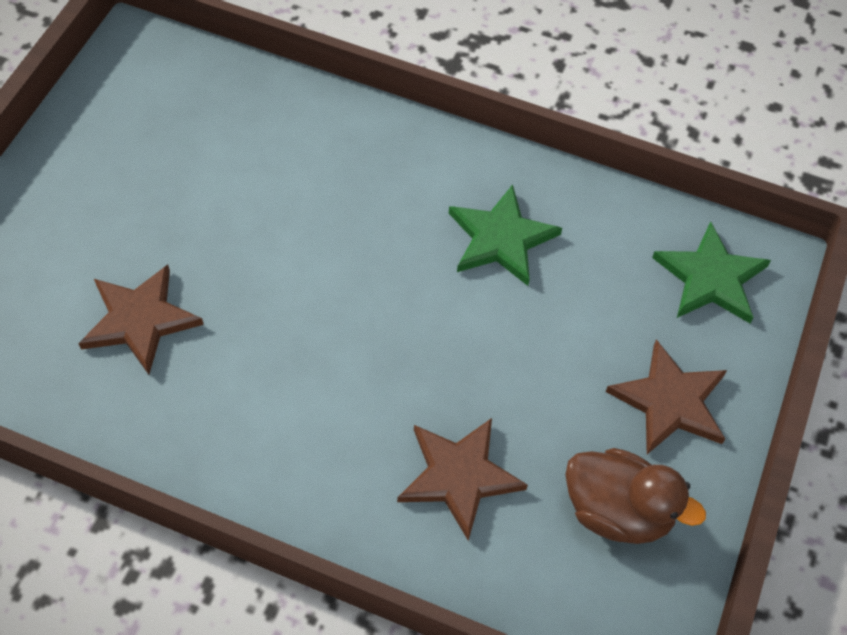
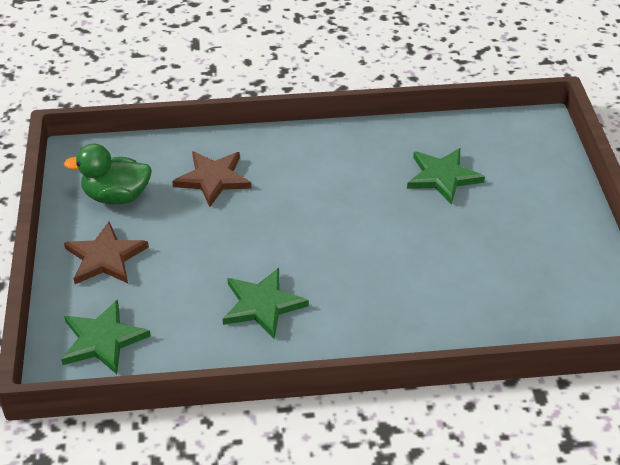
camera: 155 degrees right, 15 degrees down
(139, 320) = (443, 177): brown star -> green star
(617, 511) = (116, 196): brown duck -> green duck

